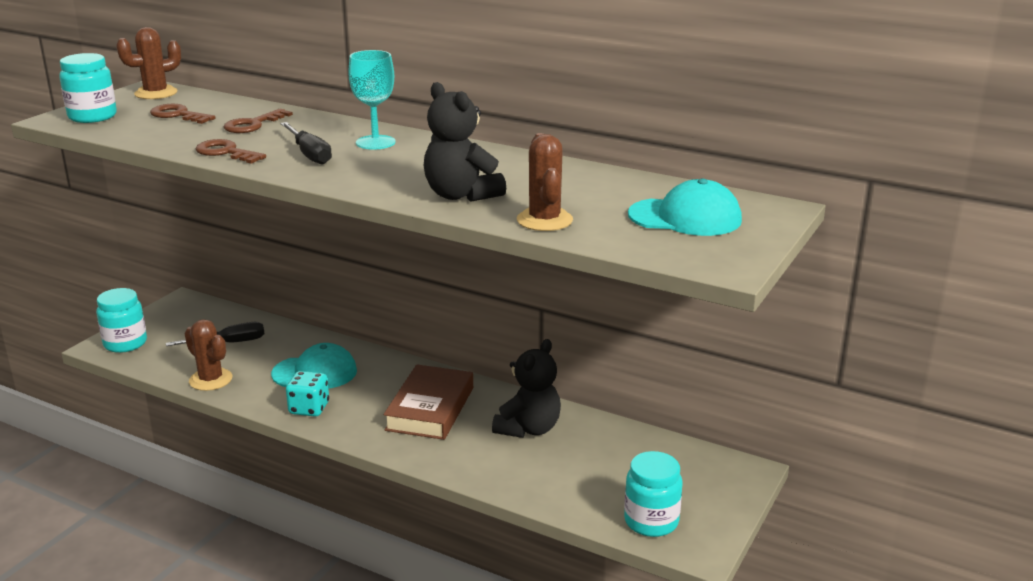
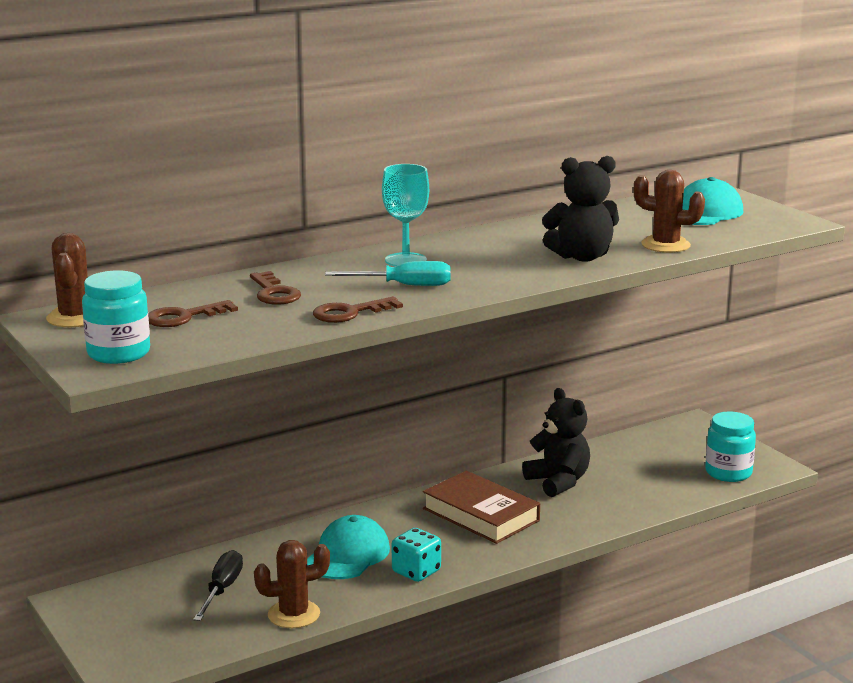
camera: 60 degrees left, 5 degrees down
(125, 343) = (136, 655): turquoise jar -> none
(309, 154) = (404, 285): black screwdriver -> turquoise screwdriver

